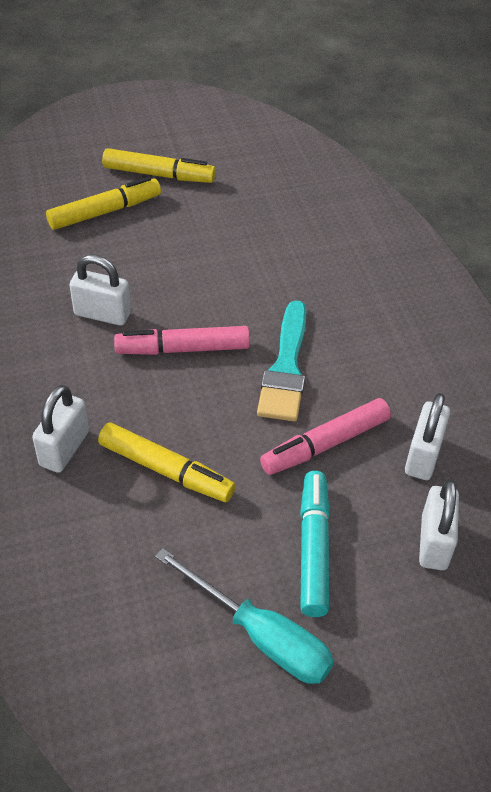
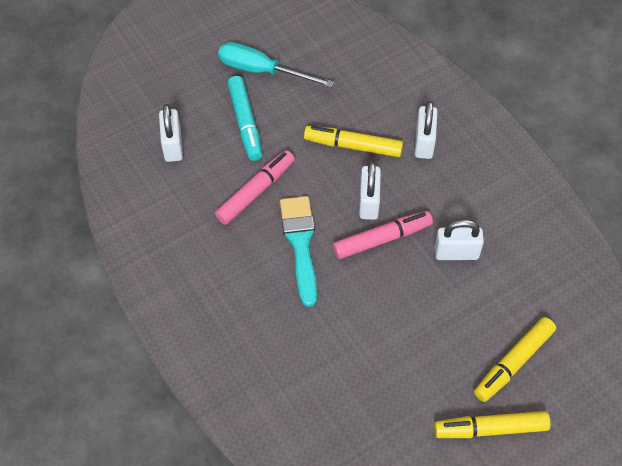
camera: 165 degrees right, 10 degrees up
(423, 456) = (187, 201): white padlock -> white padlock (369, 202)

